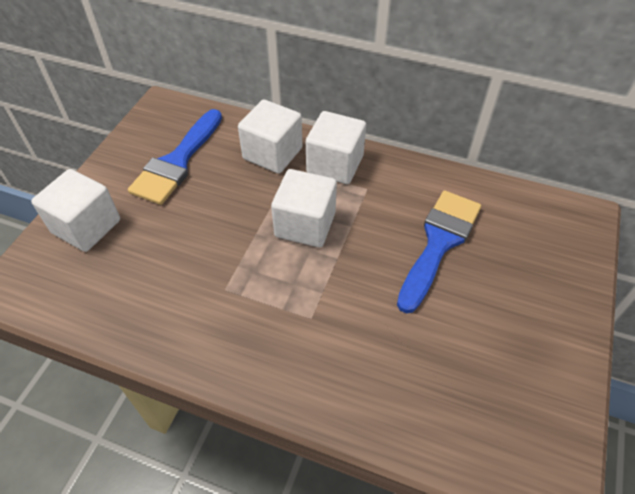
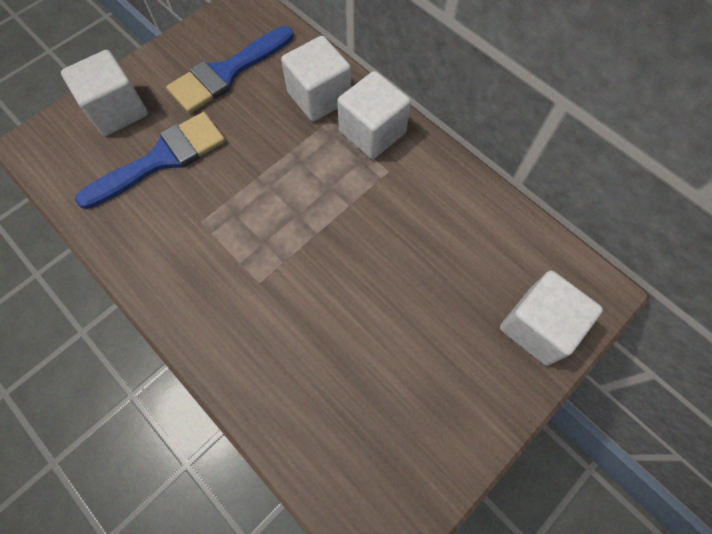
camera: 25 degrees right, 15 degrees up
(305, 224) = (307, 186): white cube -> white cube (537, 326)
(439, 243) = (424, 259): blue brush -> blue brush (162, 159)

